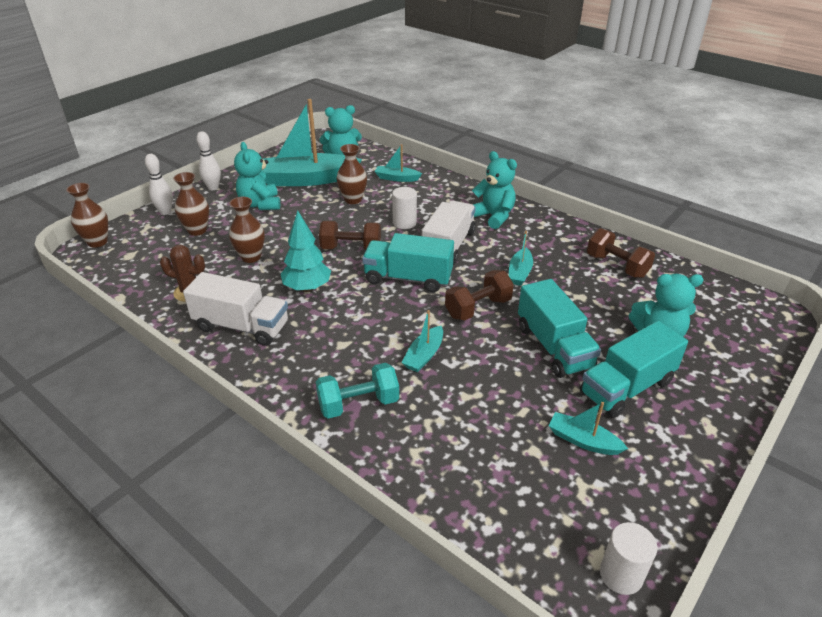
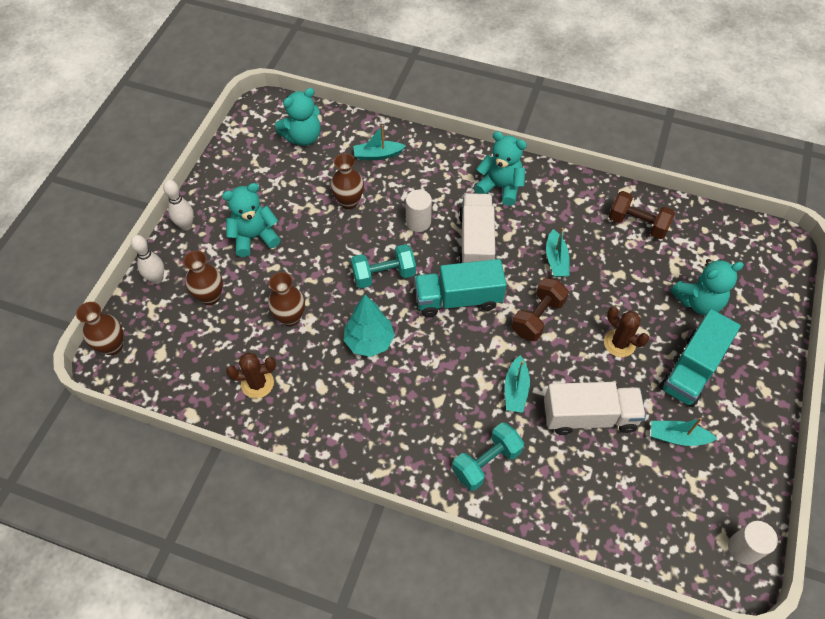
camera: 20 degrees left, 20 degrees up
(242, 326) = (335, 410): white truck -> white truck (589, 416)
(260, 204) = (254, 237): turquoise teddy bear -> turquoise teddy bear turned 105 degrees clockwise
(306, 179) = (282, 184): turquoise boat -> none
(351, 248) = (384, 275): brown dumbbell -> turquoise dumbbell
(554, 347) = (619, 343): turquoise truck -> brown cactus

